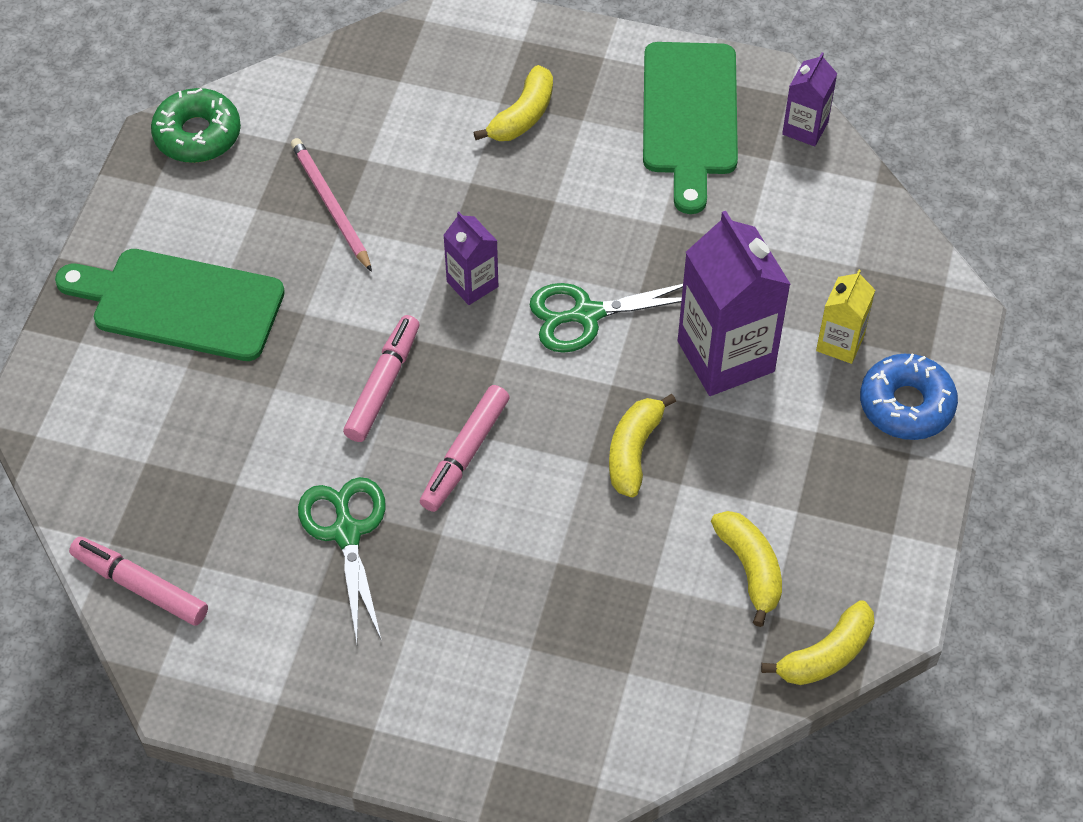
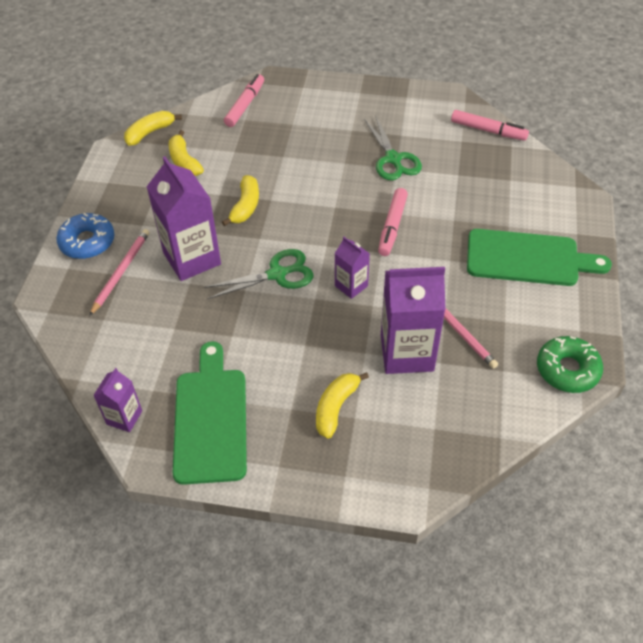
camera: 175 degrees right, 5 degrees down
(411, 177) = (407, 352): none -> purple carton
(465, 454) = (338, 197): pink marker -> pink marker (245, 105)
(840, 343) = (121, 272): yellow carton -> pink pencil

